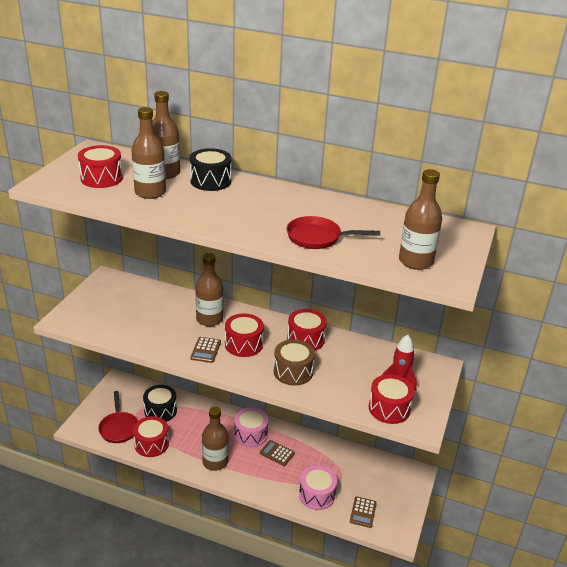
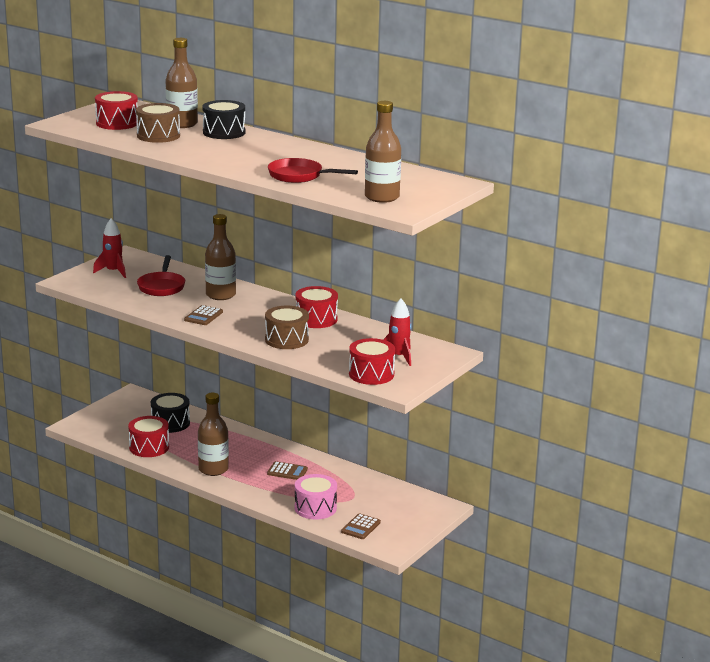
camera: 15 degrees right, 10 degrees down
(102, 301) = (113, 272): none -> red rocket
(119, 428) = (118, 431): red pan -> red pan (161, 286)
(150, 192) = (158, 136): brown bottle -> brown drum
(243, 344) = (246, 316): red drum -> none
(250, 434) = (264, 454): pink drum -> none
(277, 453) = (287, 471): brown calculator -> brown calculator turned 150 degrees clockwise

